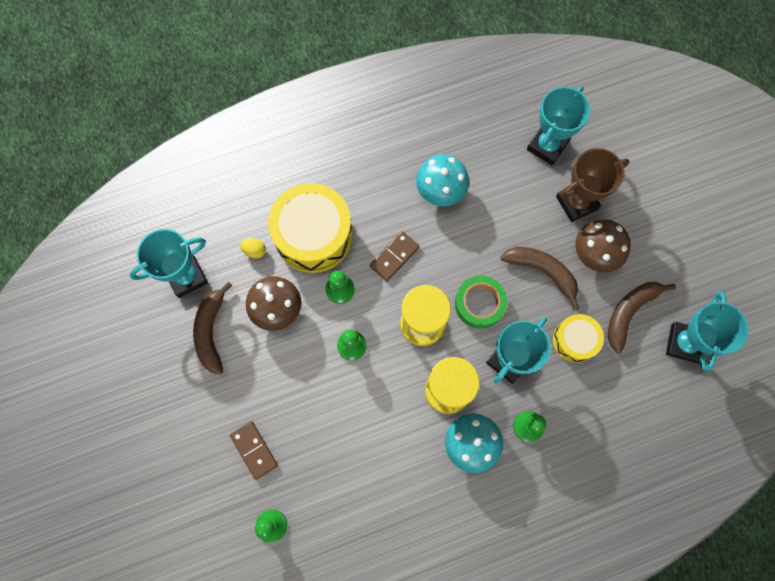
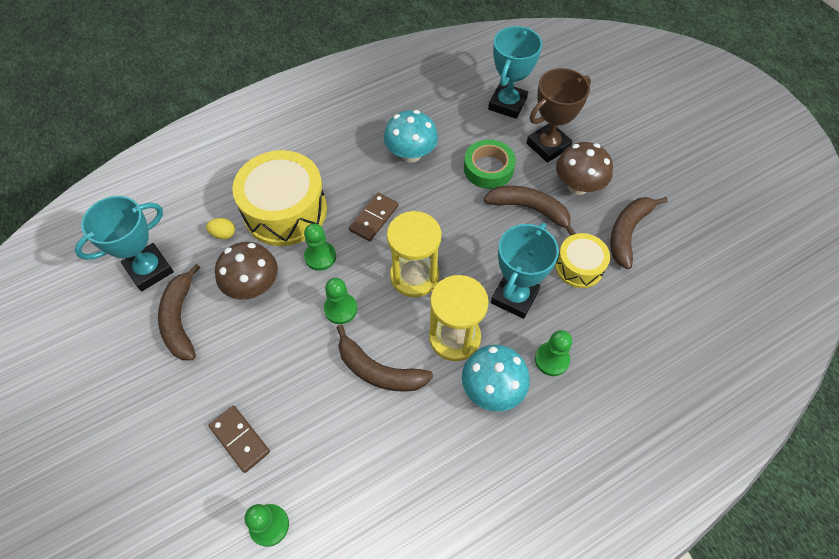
camera: 10 degrees left, 15 degrees down
(377, 410) = (379, 371): none -> brown banana
(479, 303) = (471, 247): green tape -> green tape (488, 168)
(684, 343) = (692, 252): turquoise trophy -> none

